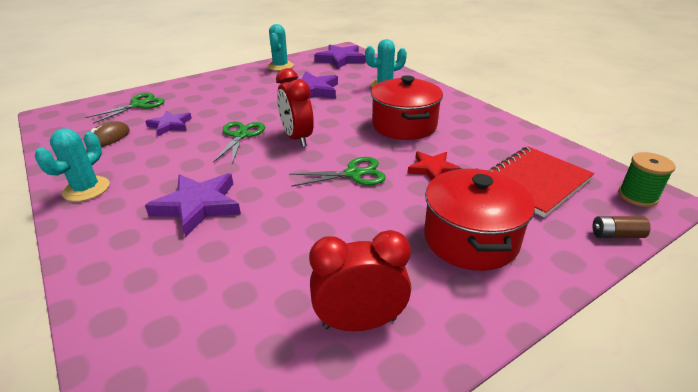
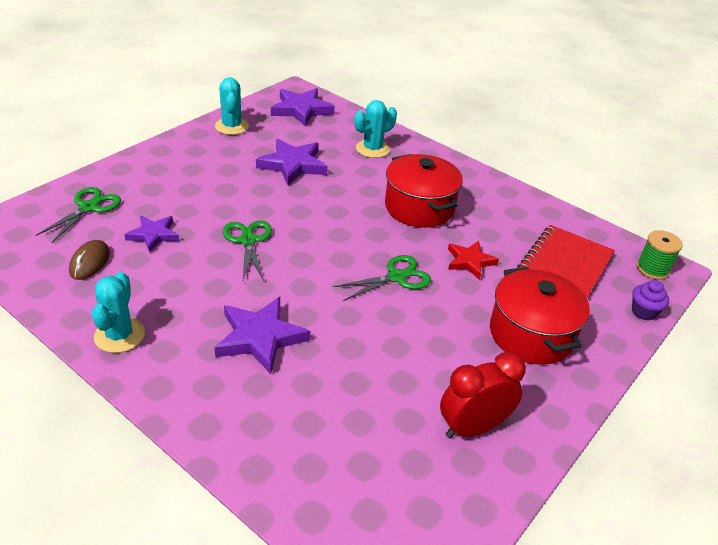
camera: 20 degrees left, 5 degrees up
(297, 138) = (314, 237): red clock -> none
(616, 235) = (644, 312): brown battery -> purple cupcake

